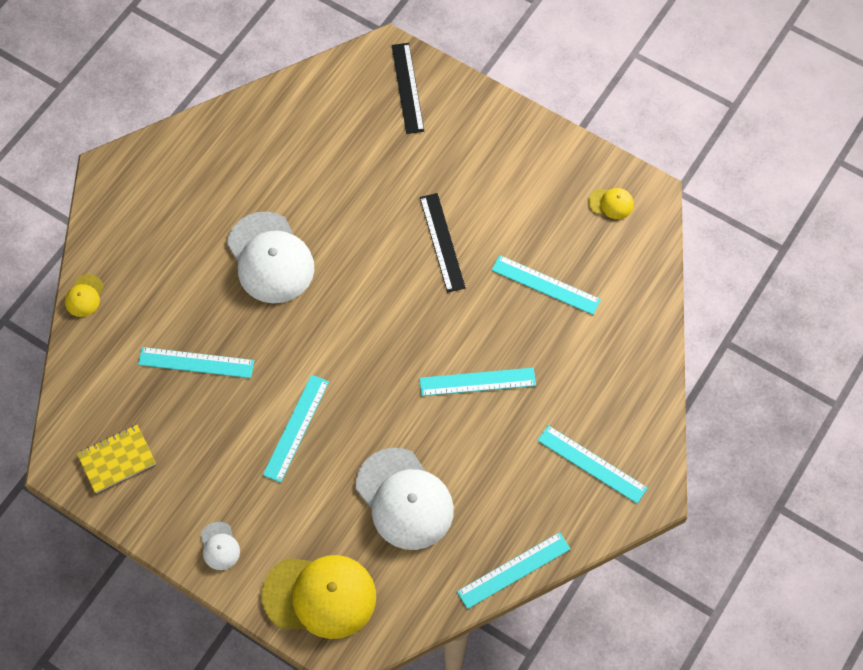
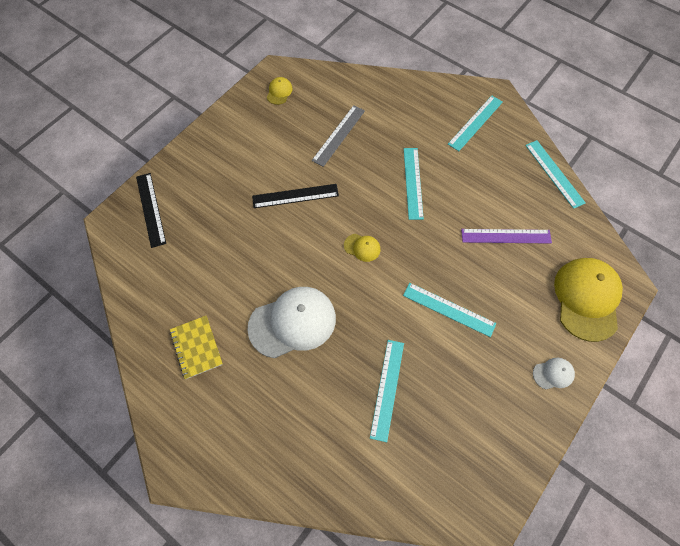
camera: 85 degrees left, 0 degrees up
(84, 296) = (311, 496): yellow cap -> yellow cap (362, 247)
(117, 459) = (479, 463): yellow notebook -> yellow notebook (196, 347)
(404, 499) = (506, 236): white cap -> purple ruler
(407, 88) = (150, 209): black ruler -> black ruler turned 75 degrees clockwise
(545, 285) = (339, 135): turquoise ruler -> grey ruler

